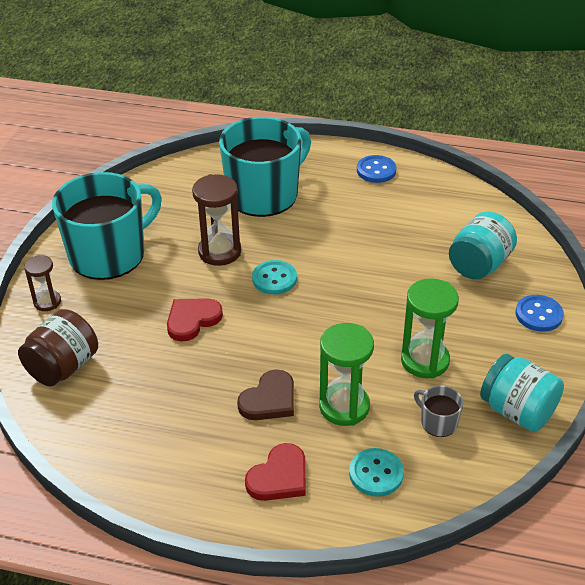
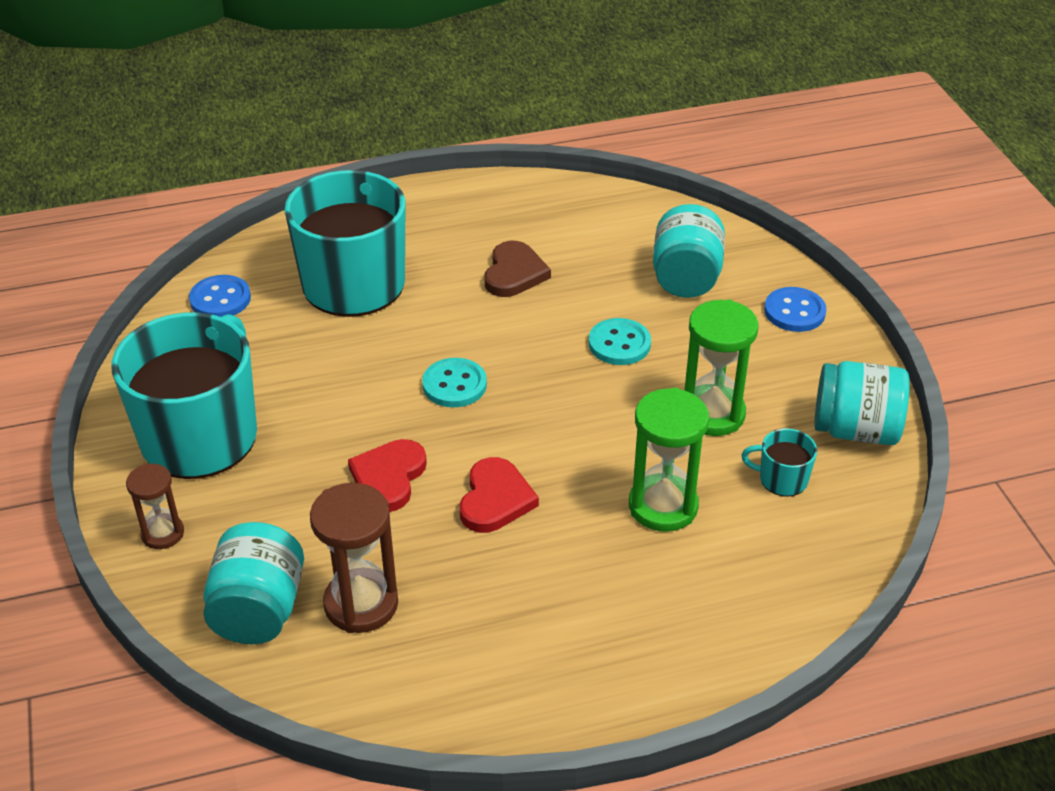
camera: 30 degrees left, 0 degrees up
(63, 367) = (259, 610): brown jar -> turquoise jar
(219, 252) = (354, 377): brown hourglass -> brown hourglass (361, 604)
(269, 399) = (567, 536): brown heart -> brown heart (514, 273)
(279, 477) = (653, 623): red heart -> red heart (495, 499)
(376, 170) = (476, 205): blue button -> blue button (220, 299)
(376, 473) = (760, 568): turquoise button -> turquoise button (619, 344)
(438, 422) = (782, 479): grey mug -> turquoise mug

